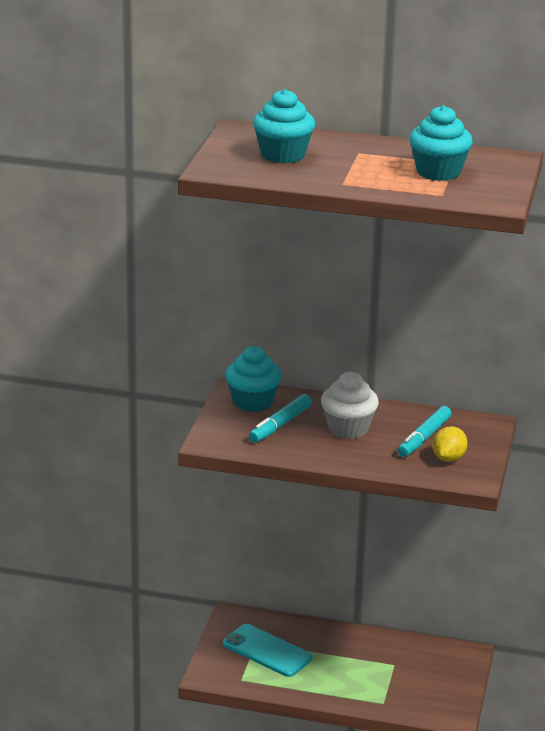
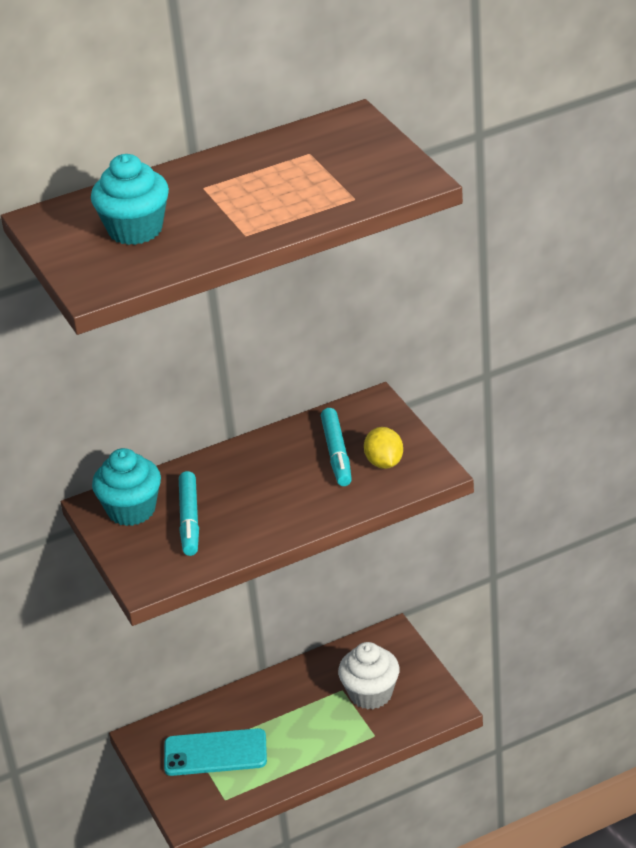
camera: 35 degrees left, 10 degrees up
(348, 428) = (257, 485): white cupcake -> white cupcake (370, 694)
(438, 172) = (311, 172): turquoise cupcake -> none

